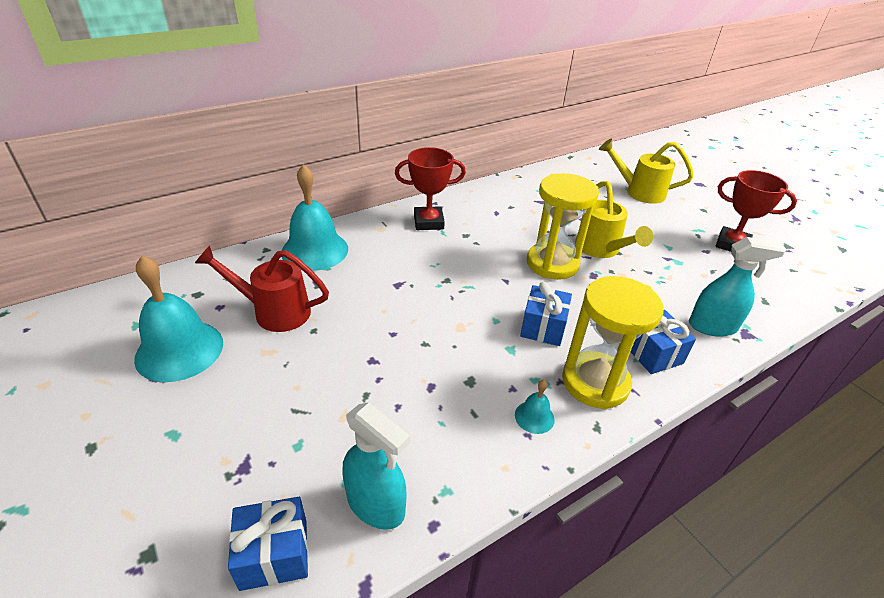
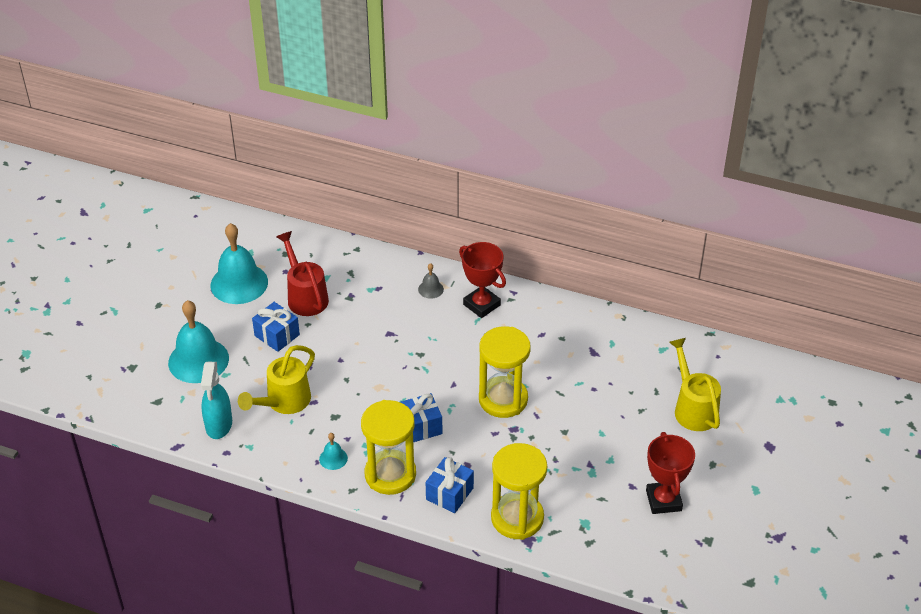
camera: 55 degrees right, 5 degrees up
(274, 554) = (166, 406): blue gift -> blue gift (277, 335)
(315, 250) = (381, 271): turquoise bell -> turquoise bell (198, 360)
(375, 236) = (430, 289): none -> grey bell
(601, 249) = (556, 419): yellow watering can -> yellow watering can (284, 402)
(712, 326) = (517, 518): turquoise spray bottle -> yellow hourglass

